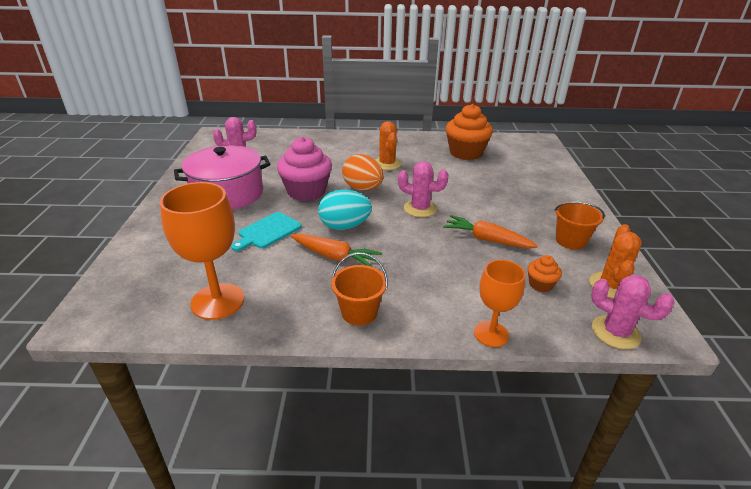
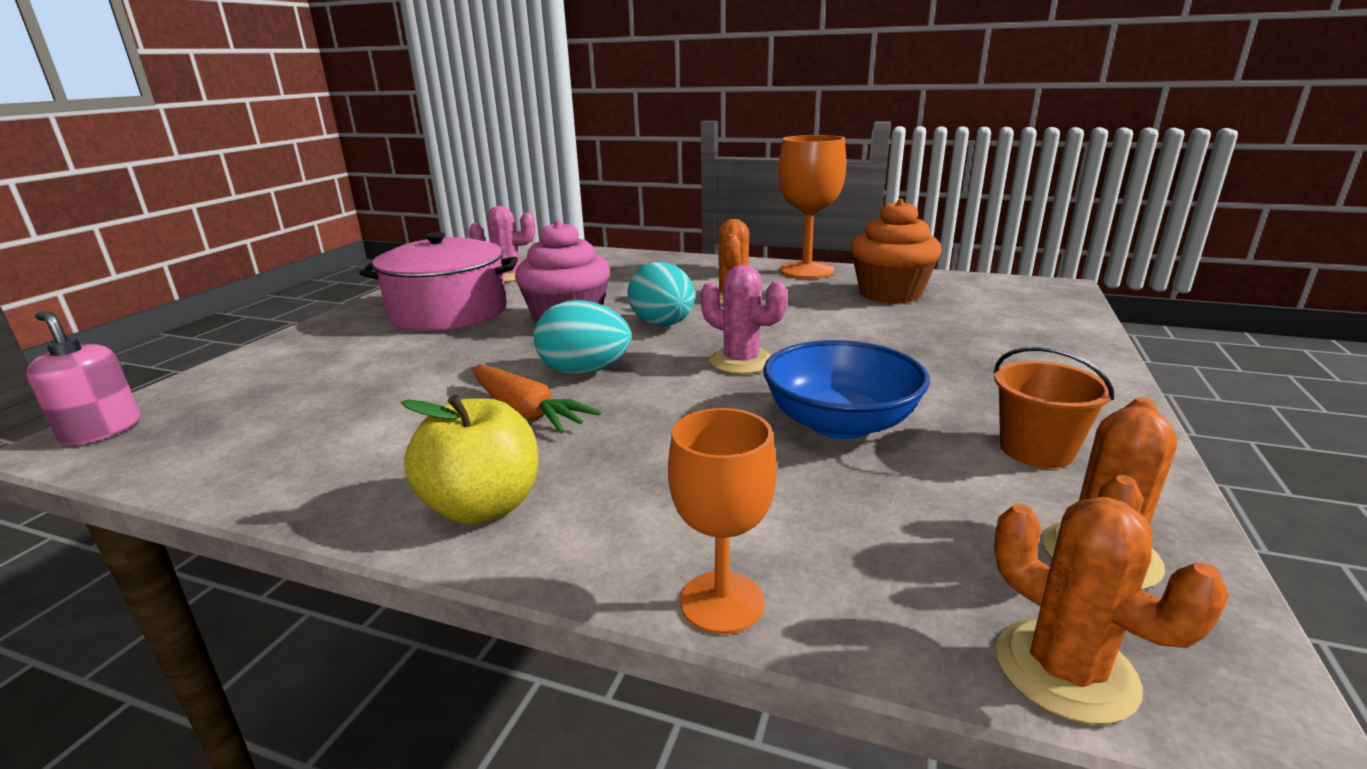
camera: 20 degrees right, 10 degrees down
(93, 310) = (101, 430): none -> pink soap dispenser
(217, 301) = (276, 448): orange goblet -> orange goblet (806, 270)
(268, 231) = (455, 364): turquoise cutting board -> none
(359, 312) = (483, 506): orange bucket -> yellow apple
(362, 188) = (663, 325): orange egg -> turquoise egg
(487, 239) = (840, 423): orange carrot -> blue bowl
(540, 284) = (911, 522): orange cupcake -> none
(615, 332) = (1065, 670): pink cactus -> orange cactus

